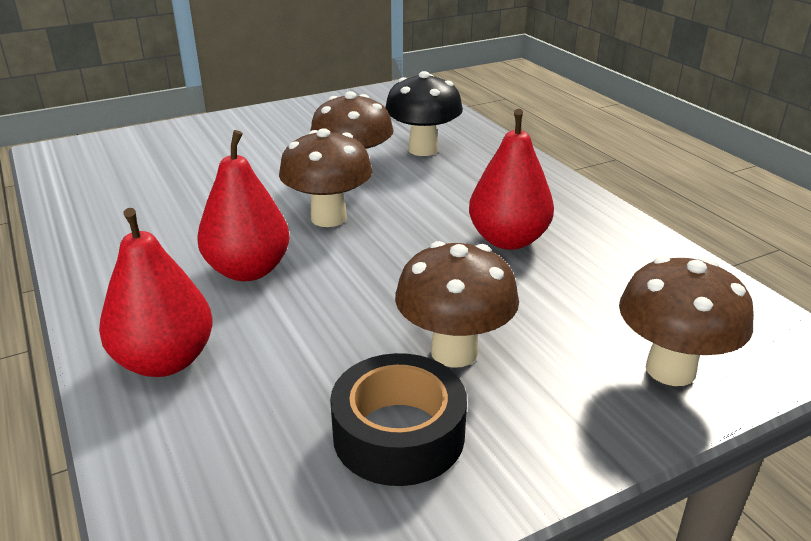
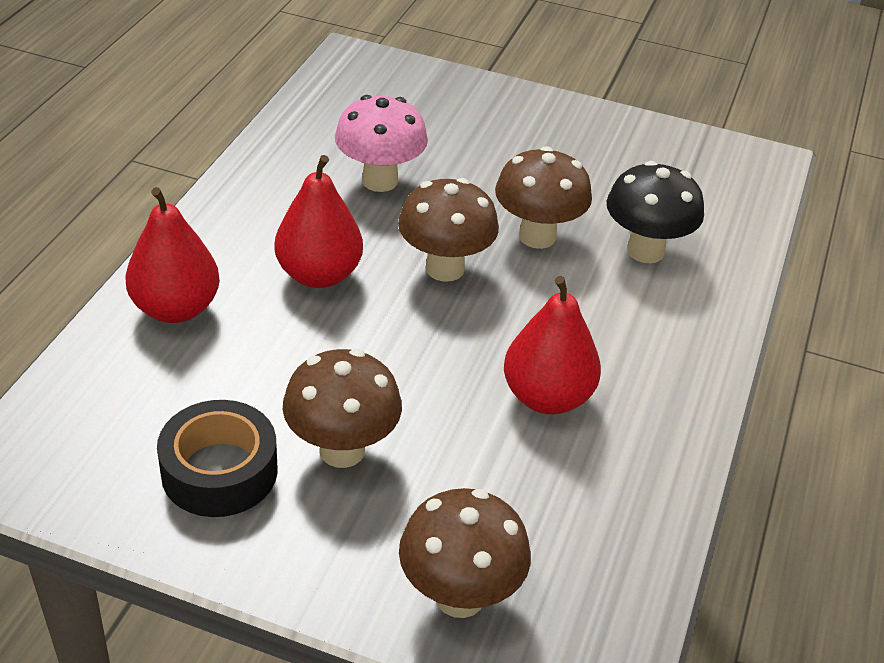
camera: 45 degrees right, 10 degrees up
(198, 200) = (380, 181): none -> pink mushroom

